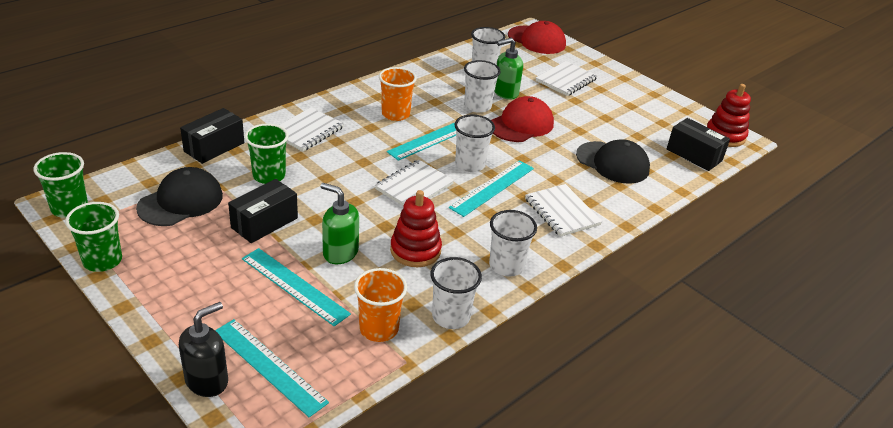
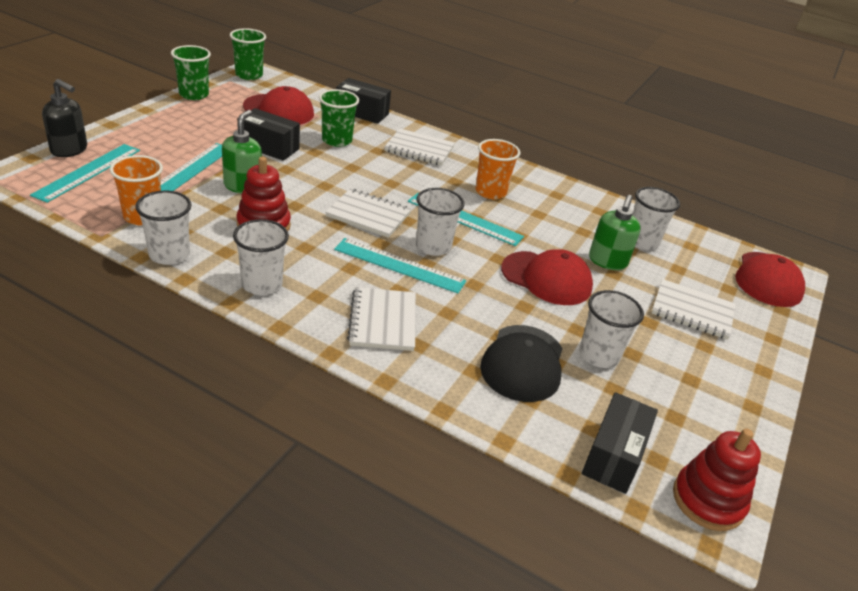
camera: 70 degrees right, 0 degrees up
(181, 201) = (279, 110): black cap -> red cap
(477, 106) = (557, 243): white cup -> white cup (598, 355)
(505, 93) = (607, 261): green soap dispenser -> green soap dispenser turned 120 degrees counterclockwise
(562, 212) = (383, 321): white notebook -> white notebook turned 45 degrees counterclockwise

